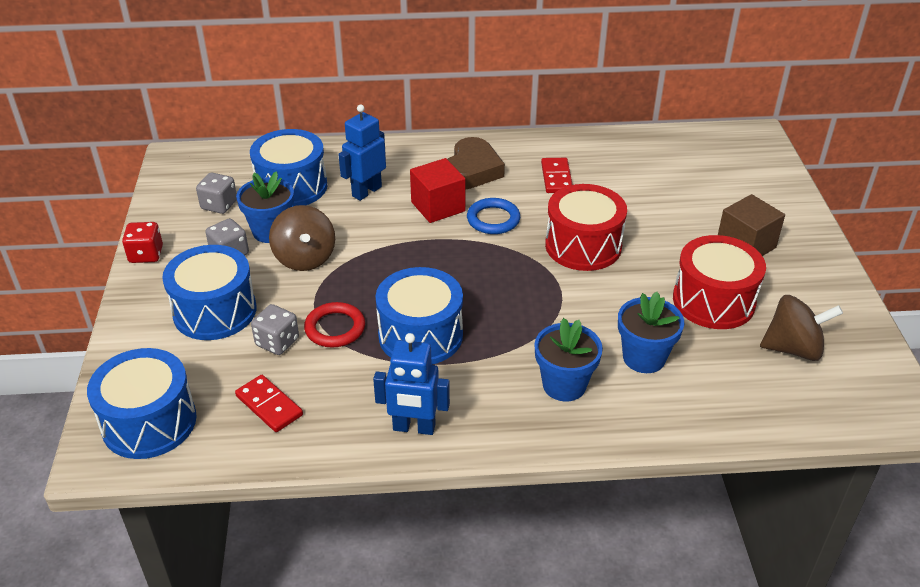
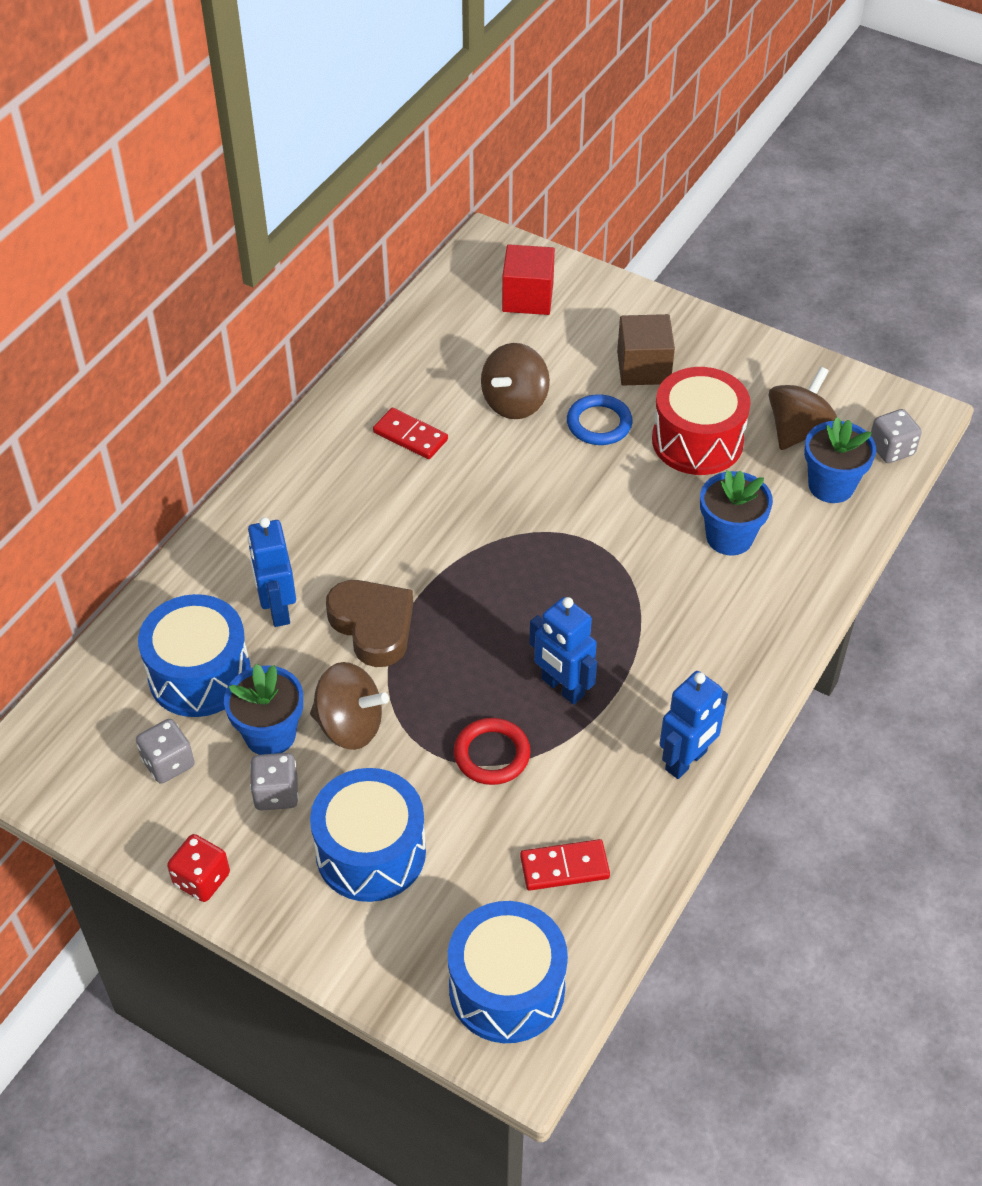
camera: 55 degrees left, 10 degrees up
(277, 342) = (472, 816): grey dice -> grey dice (891, 449)
(420, 335) = (562, 687): blue drum -> blue robot
(438, 206) = (366, 561): red cube -> red cube (527, 297)
(472, 170) = (329, 497): brown heart -> brown heart (373, 626)
(493, 219) = (432, 528): blue ring -> blue ring (599, 423)
(564, 385) = (718, 615): blue flower pot -> blue flower pot (831, 486)
(583, 246) = (539, 483): red drum -> none
(638, 205) = (515, 402): none -> brown spinning top

